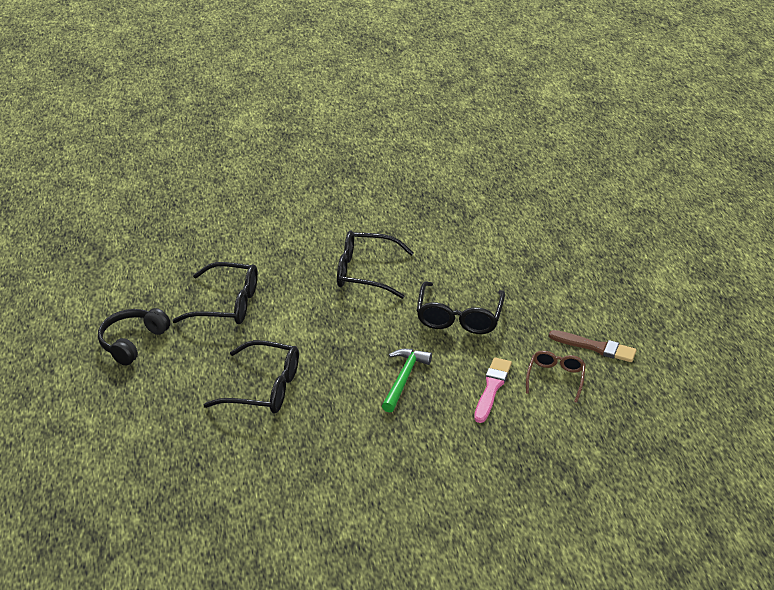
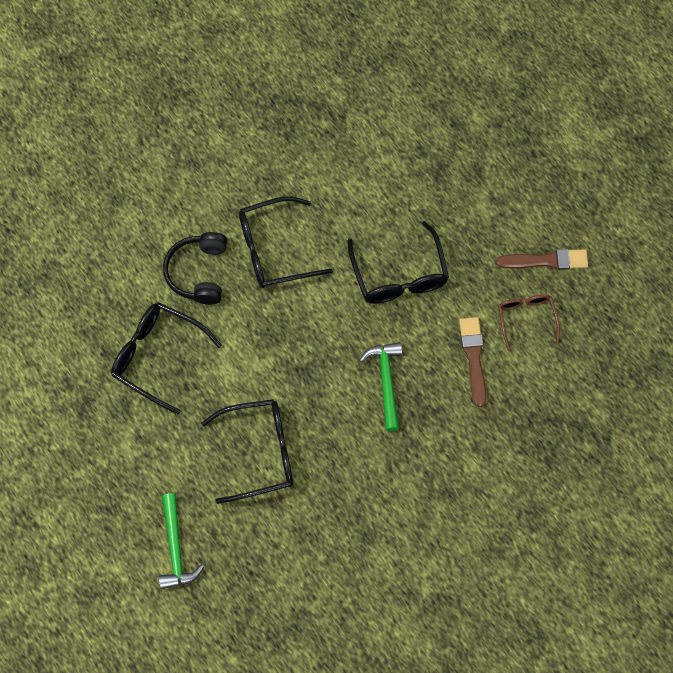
camera: 25 degrees left, 30 degrees up
(132, 342) = (92, 451): black headphones -> black headphones (198, 272)
(148, 425) = (175, 548): none -> green hammer
(227, 304) = (157, 357): black glasses -> black glasses turned 135 degrees counterclockwise
(492, 388) = (473, 357): pink brush -> brown brush

